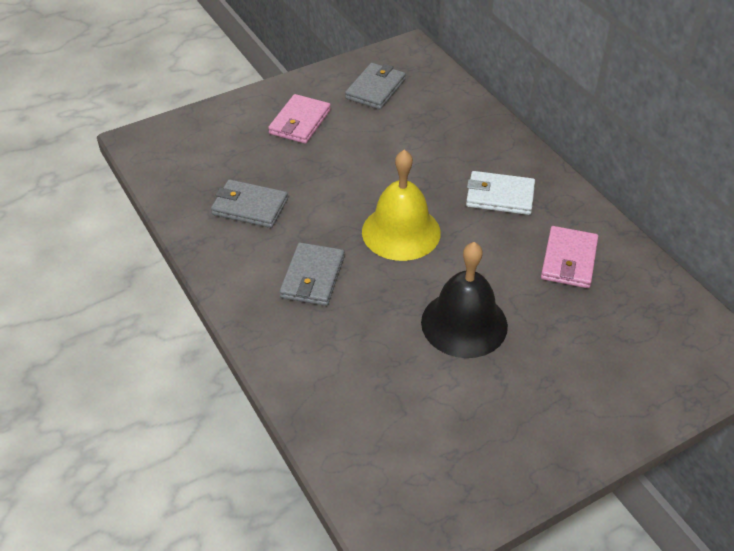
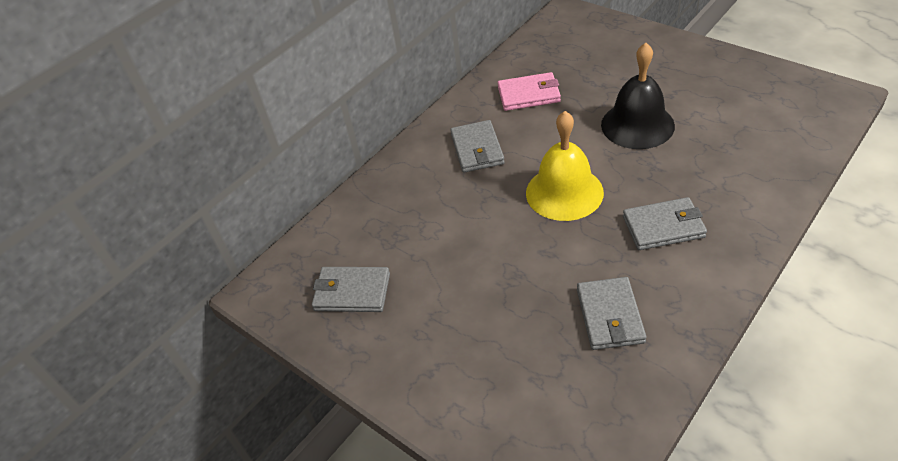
camera: 105 degrees left, 0 degrees up
(300, 122) = (445, 336): pink wallet -> none
(500, 196) = (477, 149): white wallet -> grey wallet

